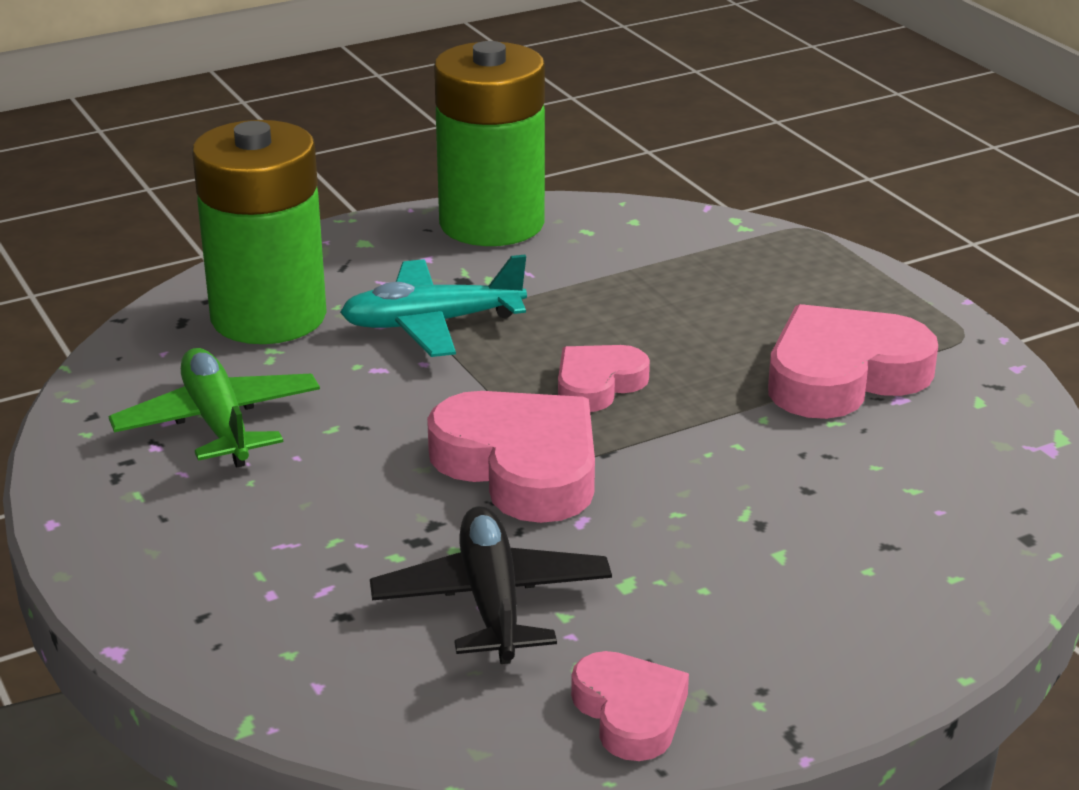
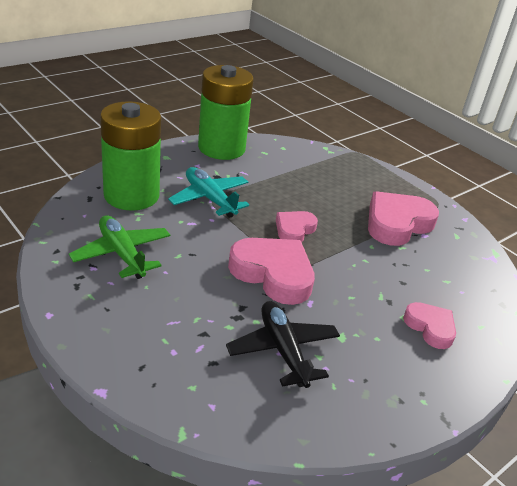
camera: 15 degrees left, 5 degrees up
(432, 323) = (209, 199): turquoise plane -> turquoise plane turned 75 degrees clockwise
(630, 712) = (368, 411): pink heart -> pink heart (430, 327)

